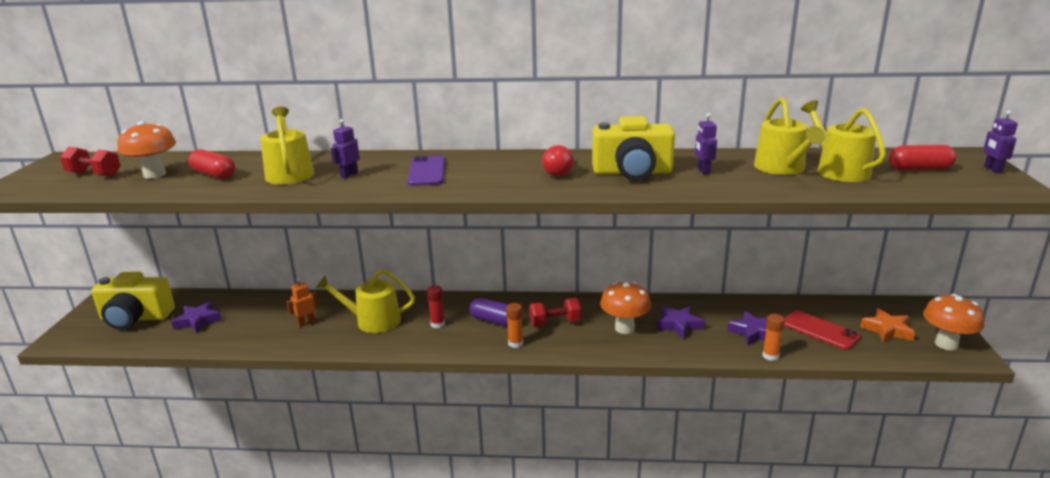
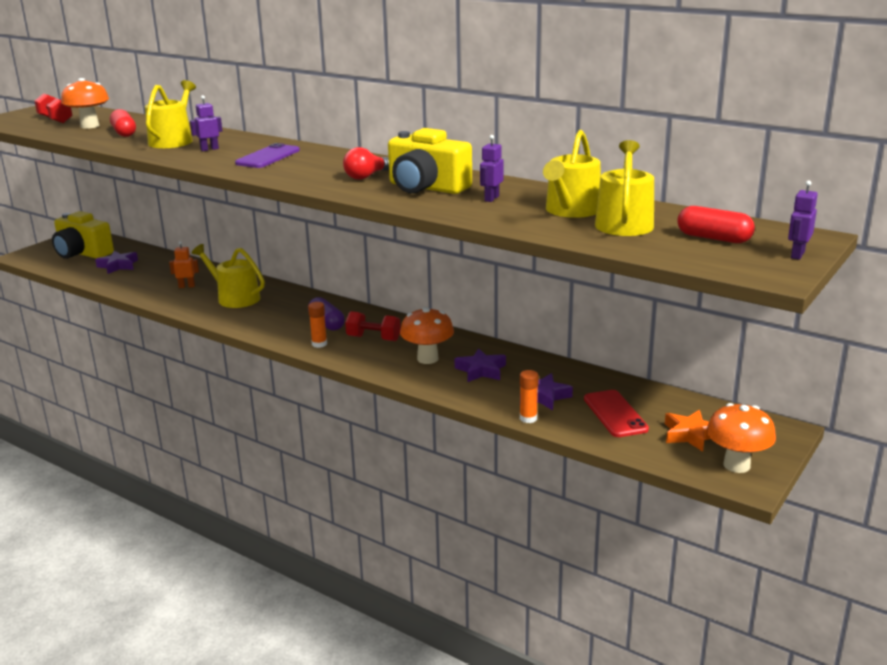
camera: 30 degrees right, 0 degrees up
(437, 324) = (279, 313): red glue stick -> none

